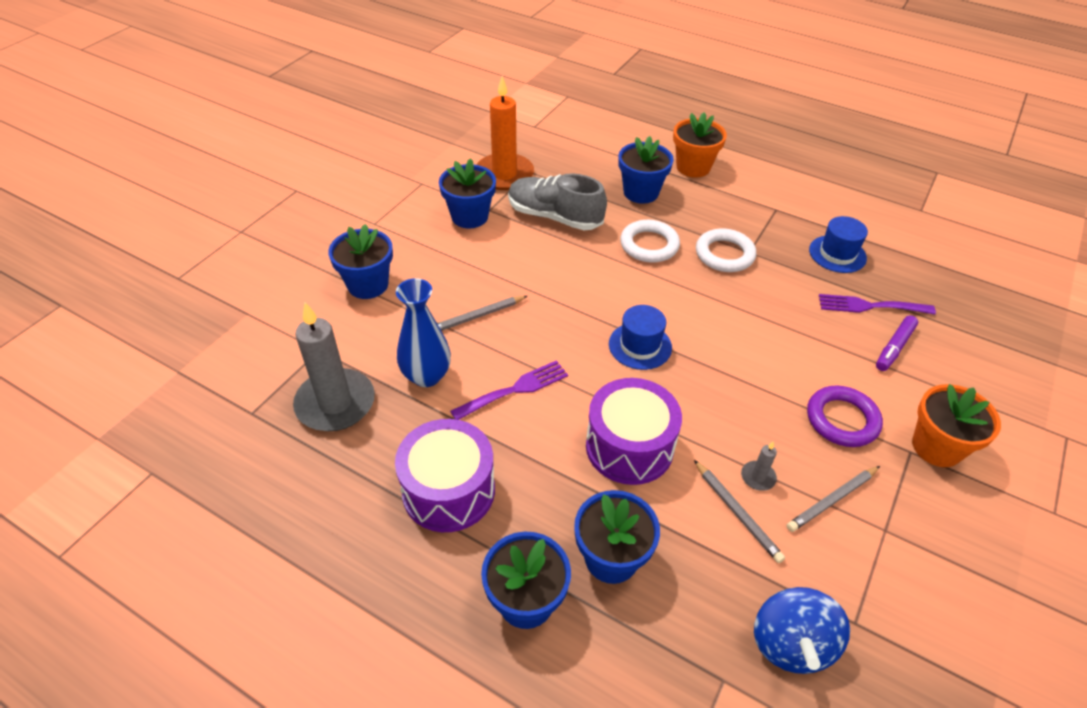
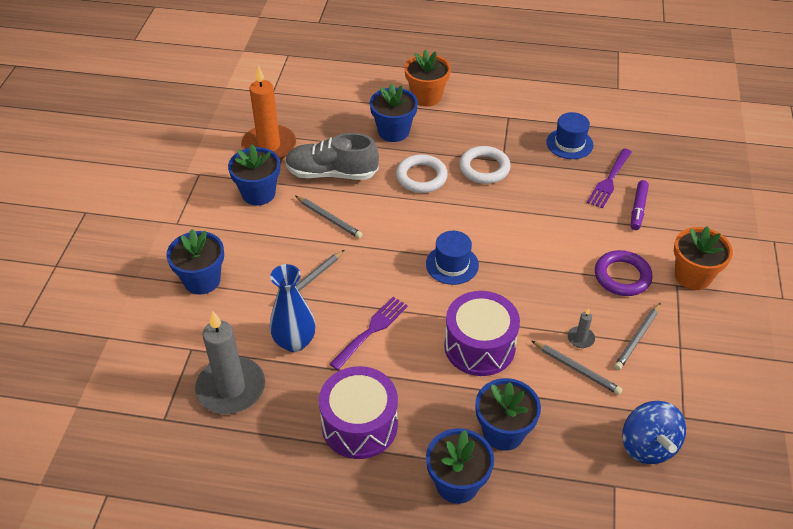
camera: 20 degrees left, 0 degrees up
(529, 260) = (329, 218): none -> grey pencil
(870, 306) = (609, 180): purple fork -> purple fork turned 45 degrees counterclockwise

